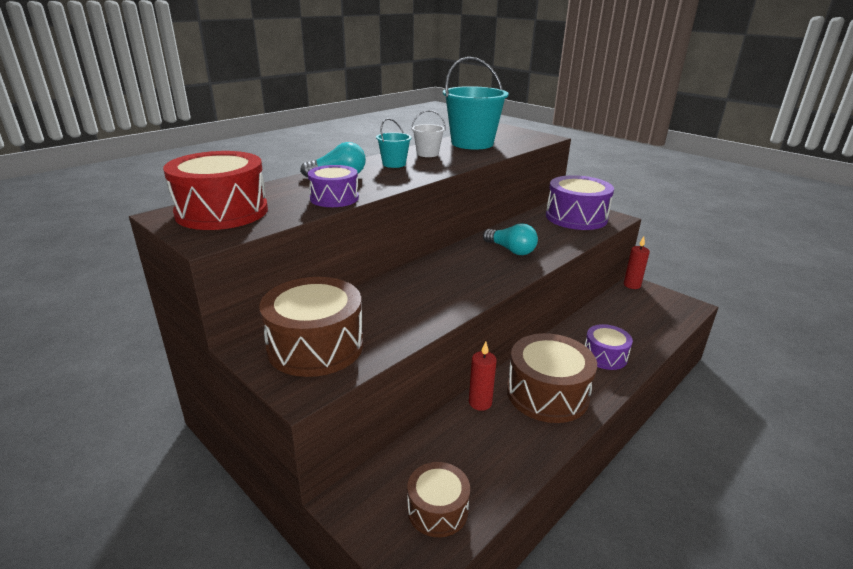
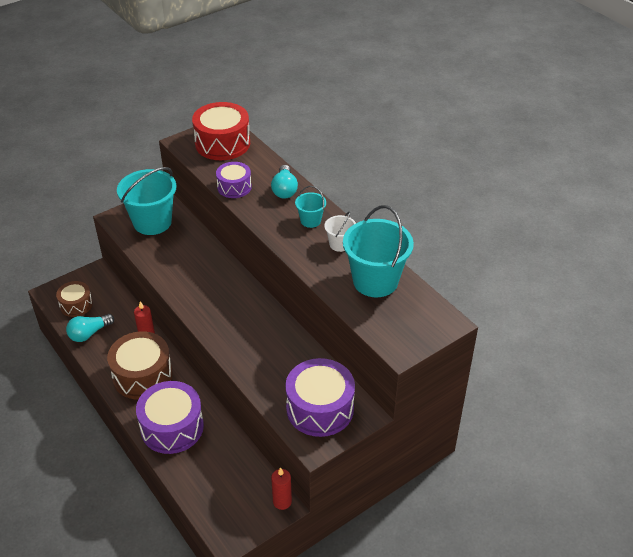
camera: 100 degrees right, 15 degrees up
(315, 346) = (152, 222): brown drum -> turquoise bucket
(511, 250) = (253, 335): turquoise light bulb -> turquoise light bulb (89, 333)
(605, 356) = (172, 427): purple drum -> purple drum, size x1.71

